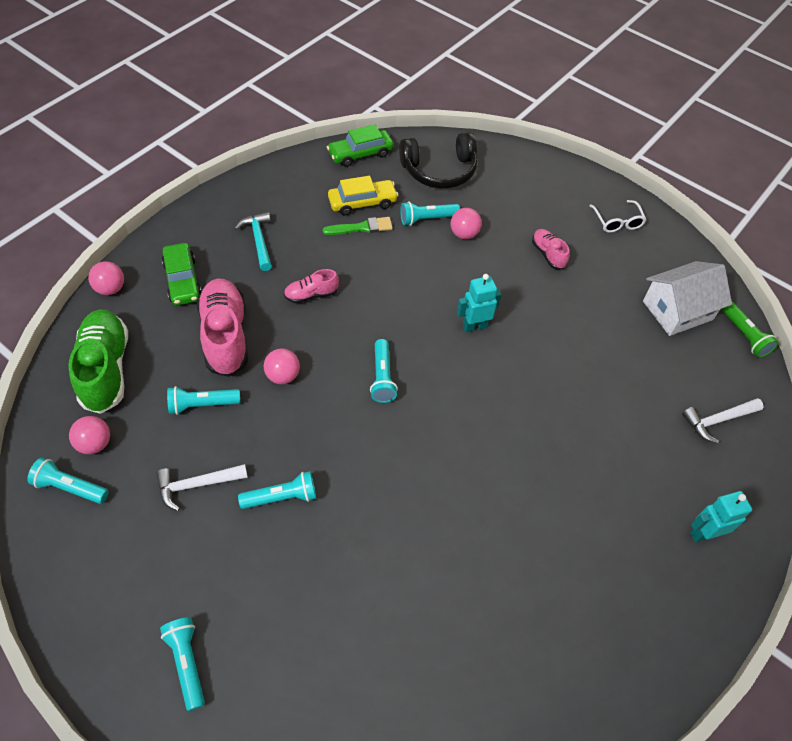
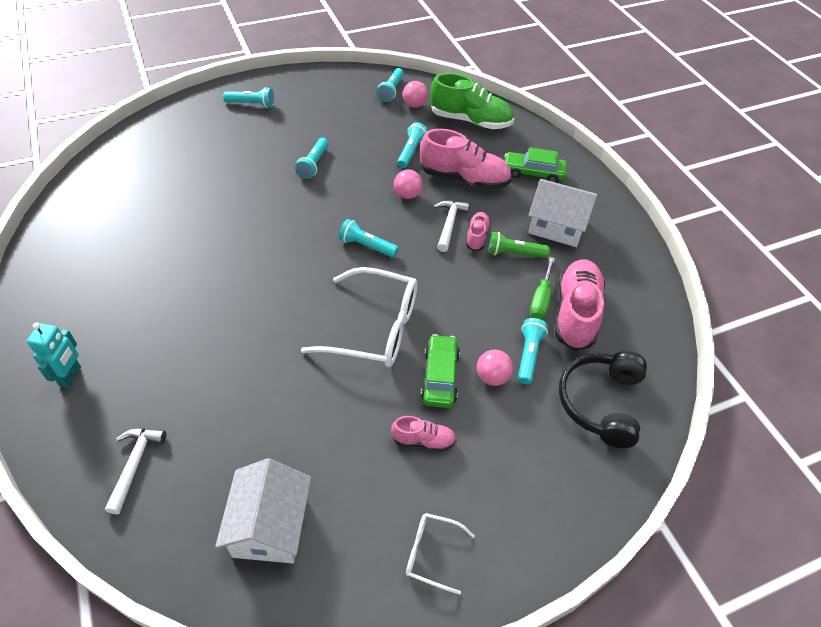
camera: 120 degrees right, 5 degrees down
(70, 487) = (391, 91): turquoise flashlight -> turquoise flashlight turned 150 degrees clockwise
(110, 289) = (544, 138): pink ball -> none
(197, 485) = (353, 134): white hammer -> white hammer (449, 224)
(259, 240) = (557, 226): turquoise hammer -> white house
(360, 154) = (654, 342): green car -> green car (440, 377)
(361, 227) = (541, 299): green brush -> green screwdriver
(362, 202) = (576, 313): yellow car -> pink shoe
(474, 326) = (375, 328): turquoise robot -> white glasses
(744, 335) = (189, 578): green flashlight -> green flashlight (514, 253)

